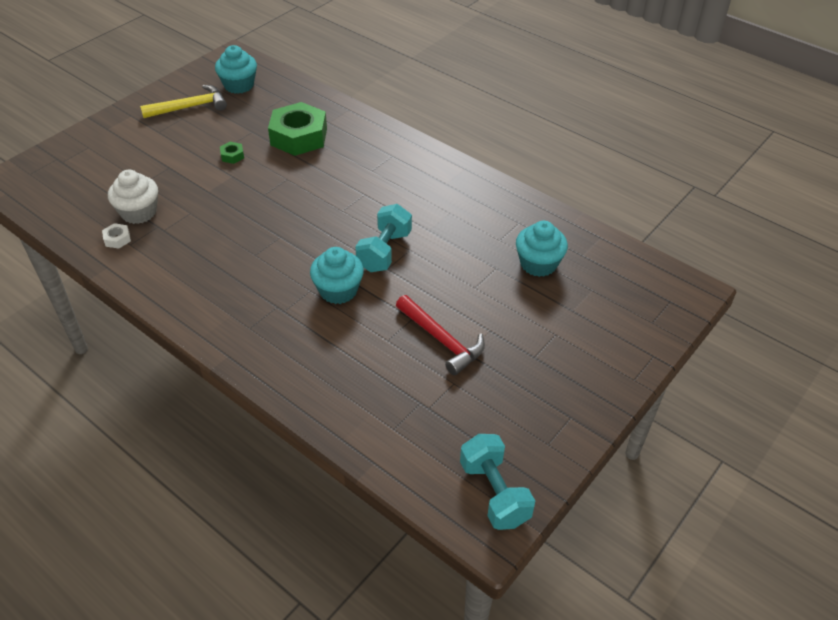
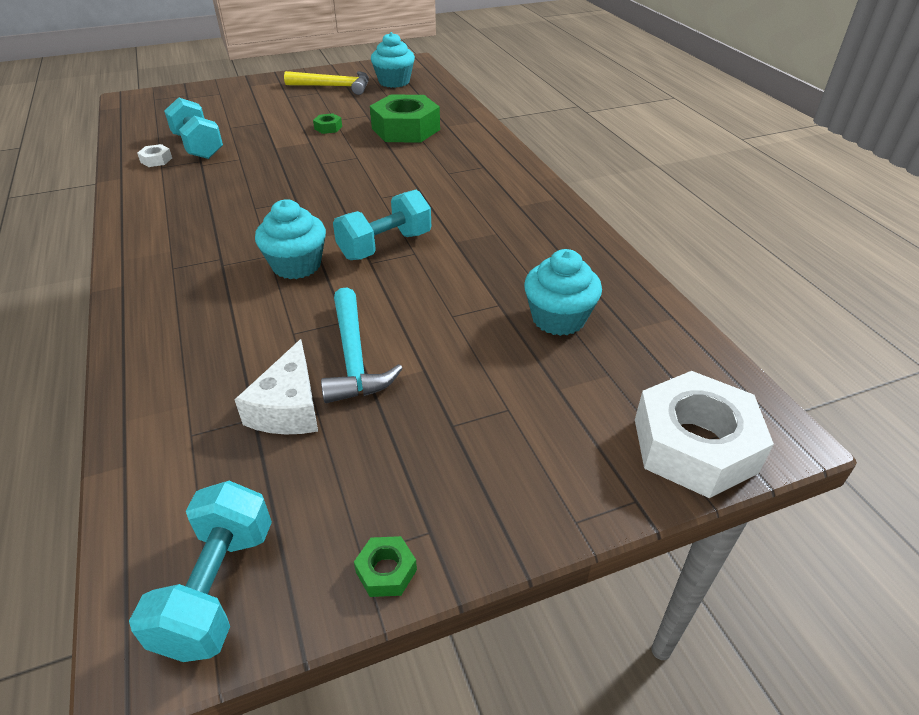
camera: 30 degrees right, 5 degrees down
(139, 212) = (198, 146): white cupcake -> turquoise dumbbell
(434, 387) = (288, 407): none -> white cheese
(442, 340) = (354, 358): red hammer -> turquoise hammer
(567, 445) = (386, 571): none -> green nut
(661, 313) = (694, 445): none -> white nut

